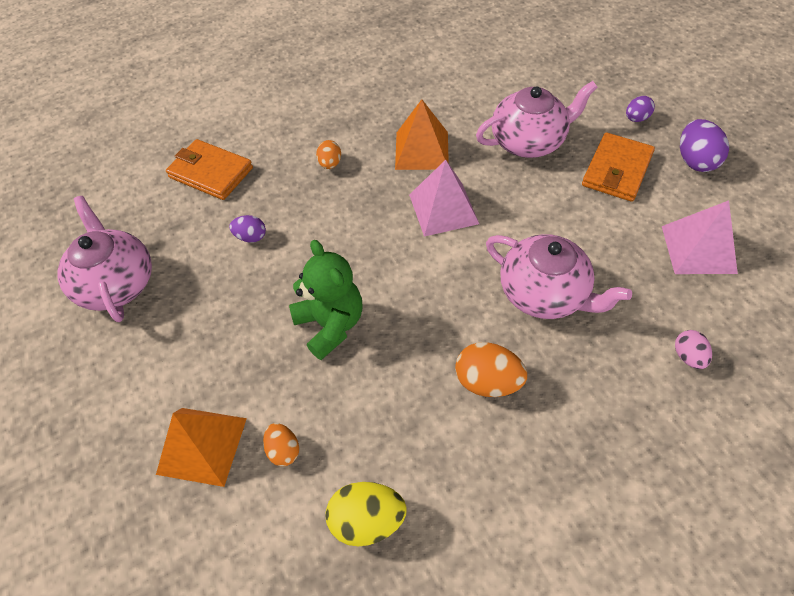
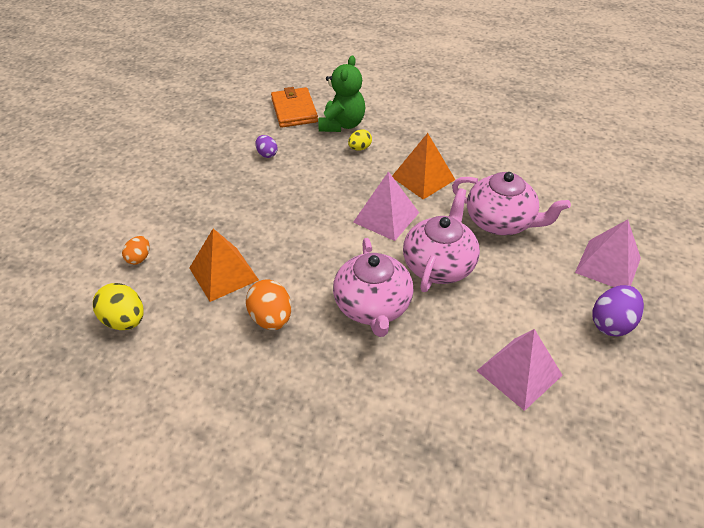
camera: 45 degrees right, 10 degrees down
(117, 283) = (182, 130): pink teapot -> pink teapot (439, 265)
(202, 445) = (114, 225): orange pyramid -> orange pyramid (223, 273)
(330, 164) = (360, 148): orange egg -> yellow egg
(330, 324) = (240, 224): green teddy bear -> green teddy bear (342, 125)
(617, 170) = (537, 283): orange wallet -> none
(636, 118) = (608, 265): purple egg -> pink pyramid
(688, 356) = (405, 418): pink egg -> none

